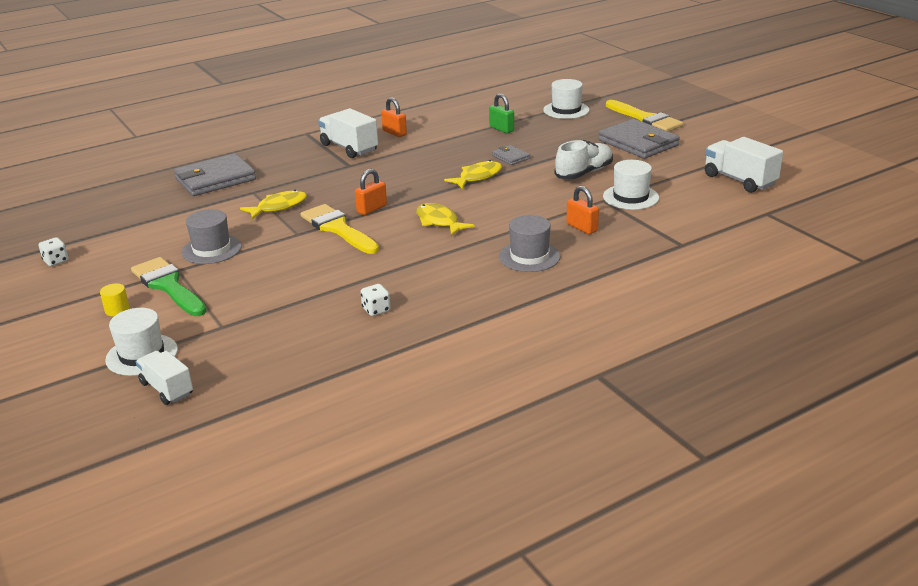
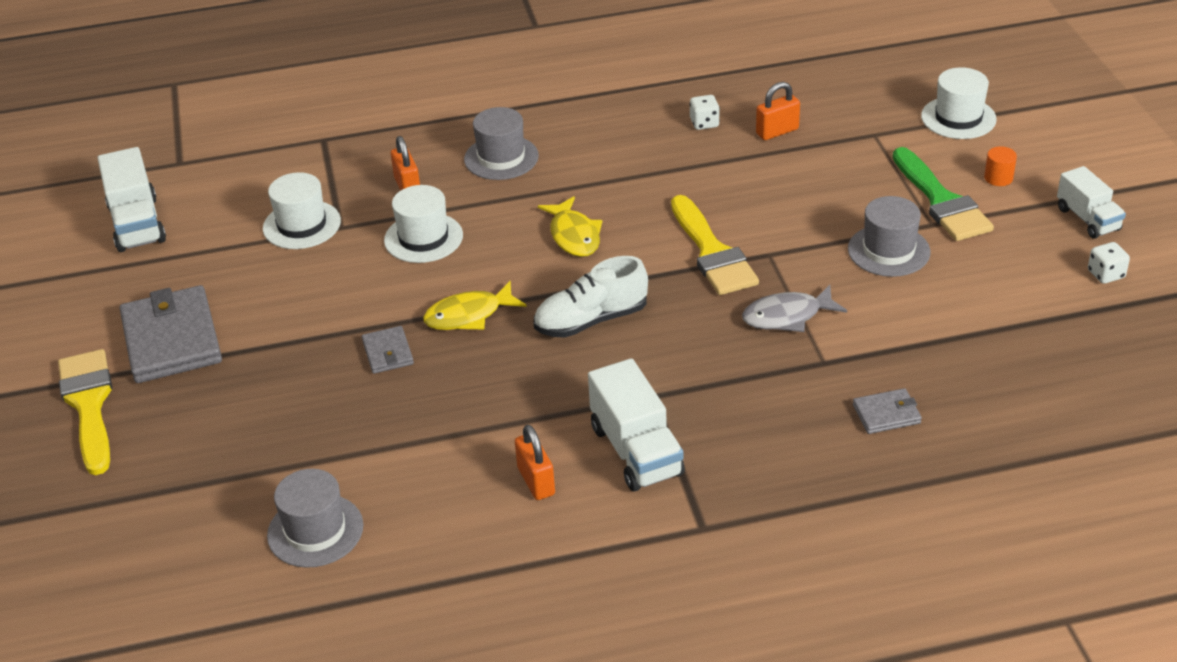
camera: 160 degrees left, 10 degrees up
(117, 310) = (998, 178): yellow cylinder -> orange cylinder
(167, 389) = (927, 79): white truck -> white truck (1087, 219)
(215, 179) = (886, 414): grey wallet -> grey wallet, size x0.48
(278, 207) = (787, 316): yellow fish -> grey fish
(372, 209) = (653, 281): orange padlock -> orange padlock (777, 131)
(487, 107) = (315, 530): none -> grey hat
(501, 129) = (344, 440): green padlock -> none
(566, 110) = (186, 474): white hat -> white hat (423, 238)
(584, 173) = (315, 287): white shoe -> white shoe (591, 320)

